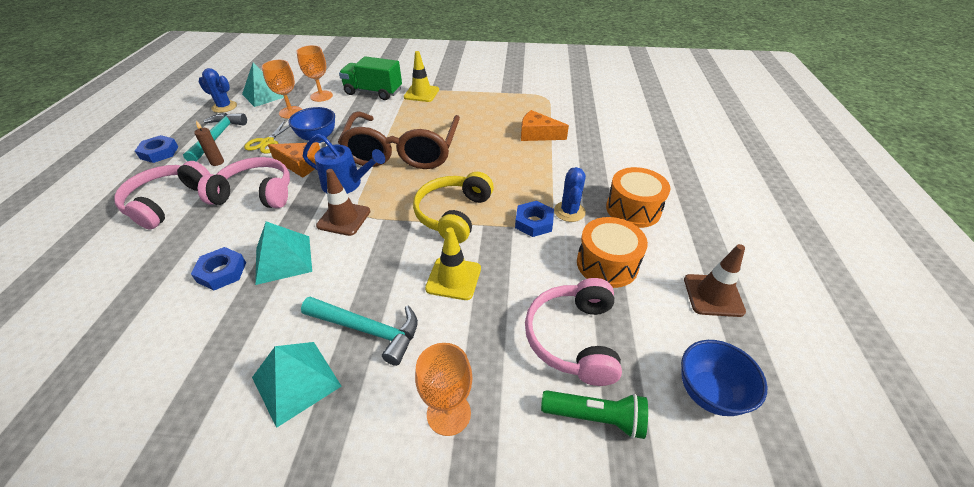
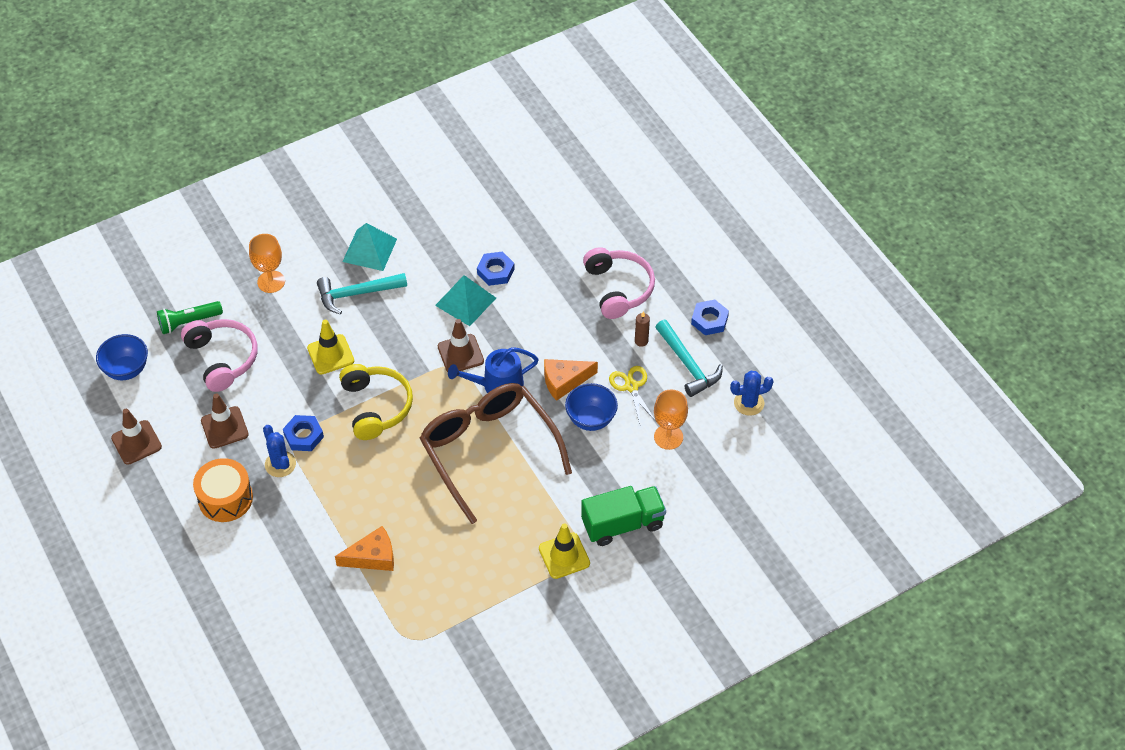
camera: 145 degrees right, 10 degrees up
(255, 194) = (560, 334): pink headphones -> none
(265, 95) = (736, 445): turquoise pyramid -> none
(321, 96) = (672, 481): orange goblet -> none
(607, 264) = (224, 427): orange drum -> brown traffic cone

